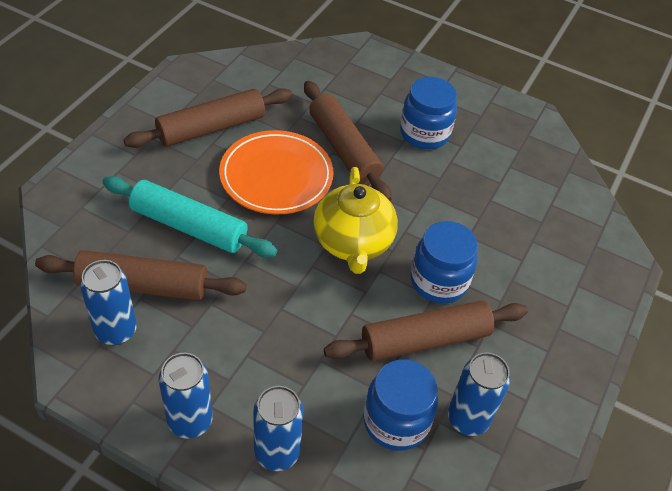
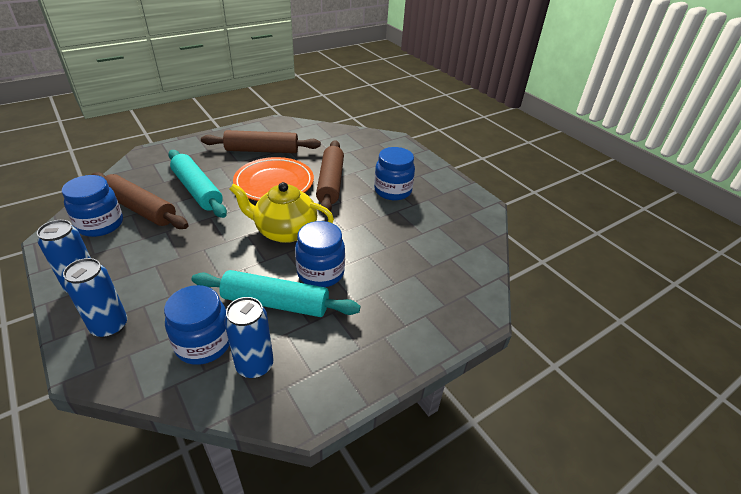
camera: 30 degrees right, 10 degrees down
(116, 331) = (100, 224): blue can -> blue jar
(353, 243) = (285, 231): yellow teapot -> yellow teapot turned 75 degrees clockwise
(425, 340) = (275, 303): brown rolling pin -> turquoise rolling pin

